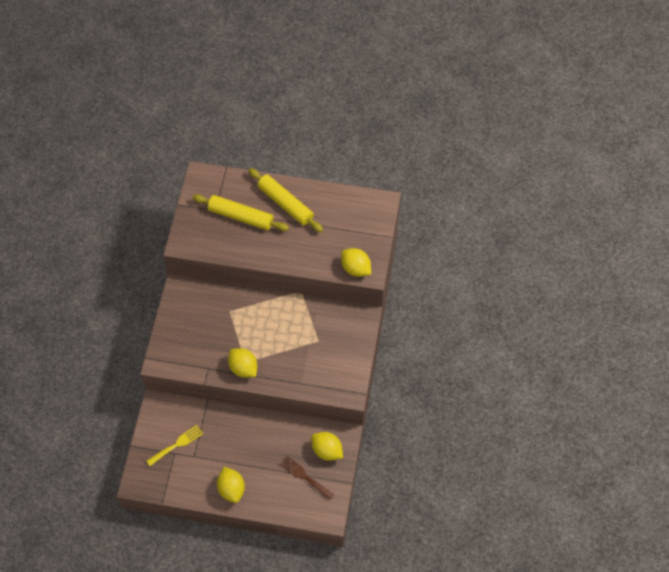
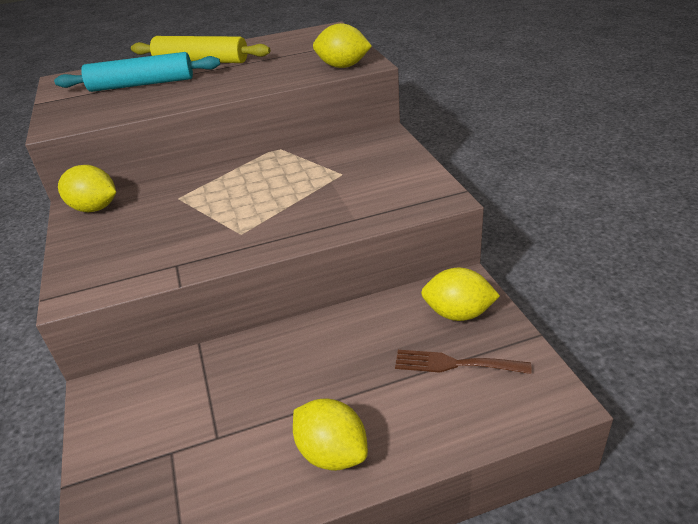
camera: 25 degrees left, 25 degrees down
(177, 444) = (170, 435): yellow fork -> none
(240, 217) = (141, 84): yellow rolling pin -> turquoise rolling pin
(243, 368) = (242, 240): yellow lemon -> yellow lemon (94, 208)

